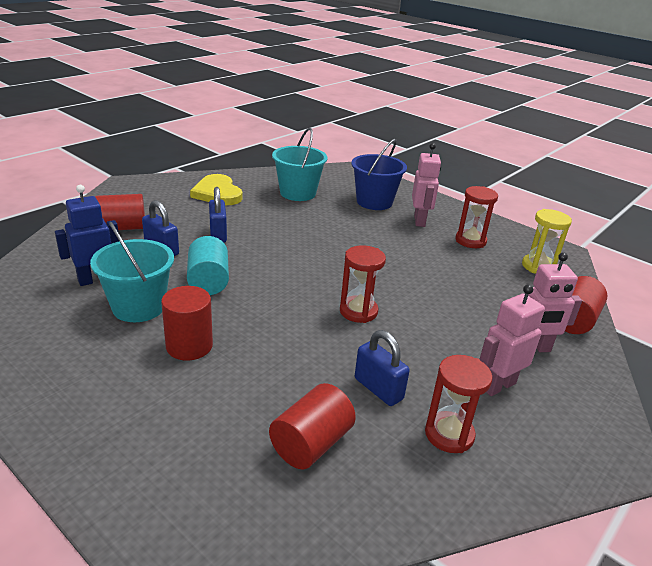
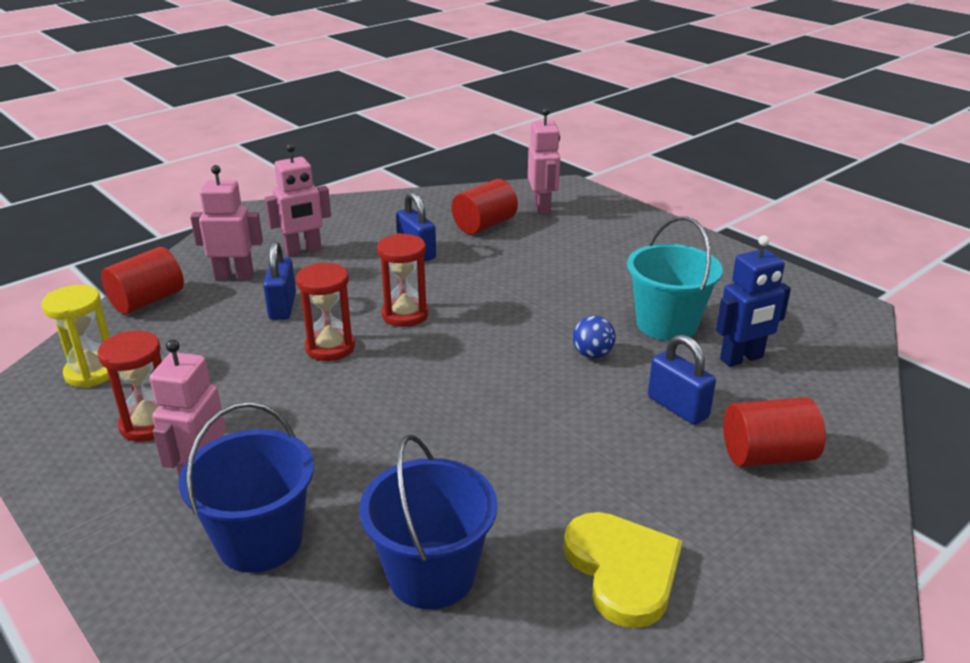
camera: 170 degrees left, 0 degrees up
(189, 346) = (595, 286): red cylinder -> none
(208, 281) = (592, 354): turquoise cylinder -> blue ball
(218, 234) = (596, 440): blue padlock -> blue padlock (282, 306)
(231, 493) = (542, 208): none -> pink robot
(298, 193) = (431, 574): turquoise bucket -> blue bucket
(449, 434) = (374, 226): red hourglass -> red hourglass (330, 347)

